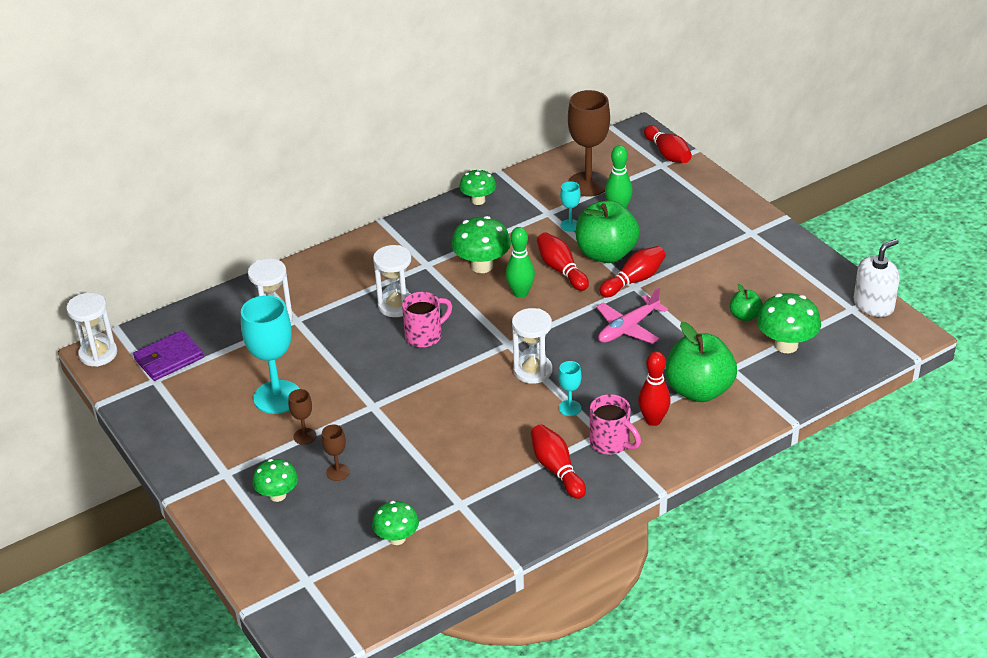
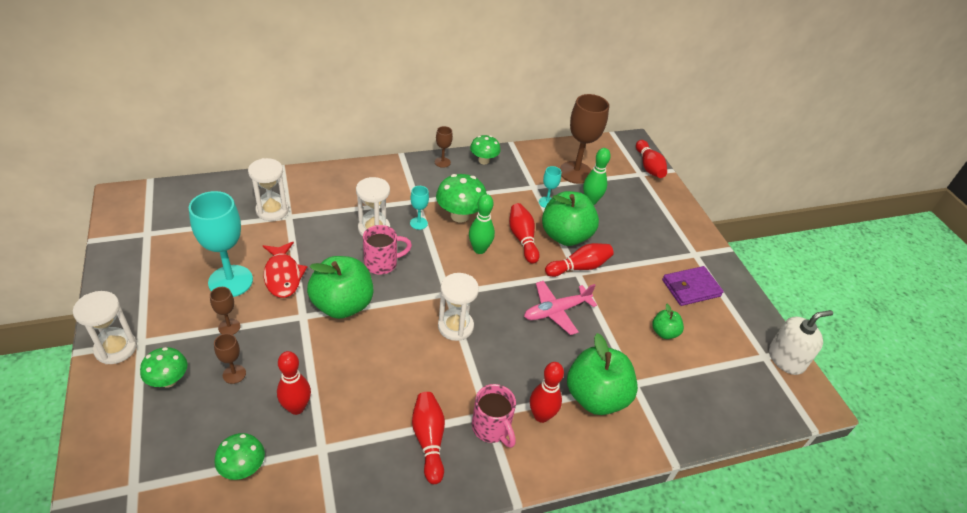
camera: 10 degrees right, 5 degrees up
(98, 354) = (121, 197): white hourglass -> white hourglass (116, 348)
(169, 359) = (170, 218): purple wallet -> purple wallet (691, 288)
(328, 376) = (283, 275): none -> red fish
(407, 385) = (342, 305): none -> green apple
(416, 480) = (296, 407): none -> red bowling pin
(432, 216) = (442, 162): none -> brown goblet
(570, 408) = (470, 376): turquoise goblet -> turquoise goblet (418, 223)
(786, 345) = (692, 375): green mushroom -> none

